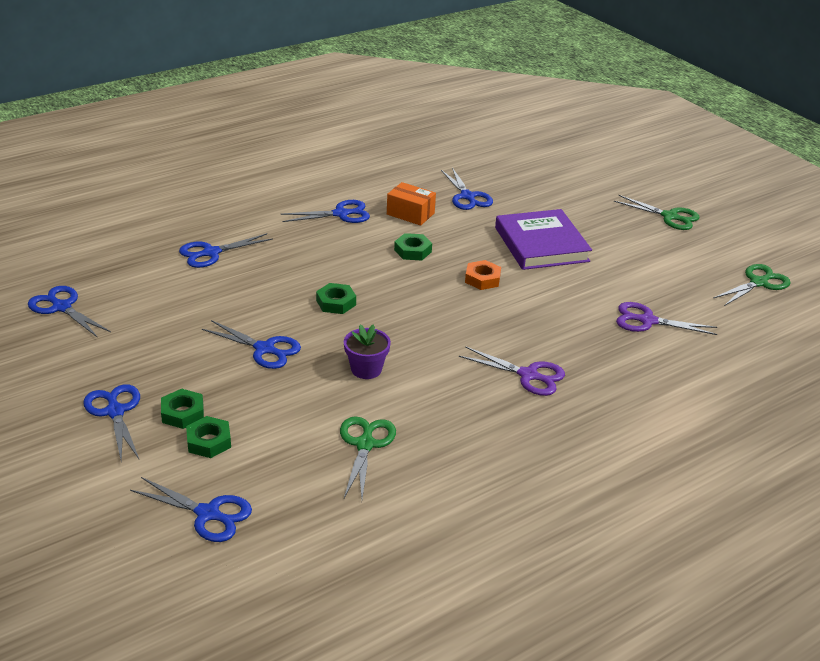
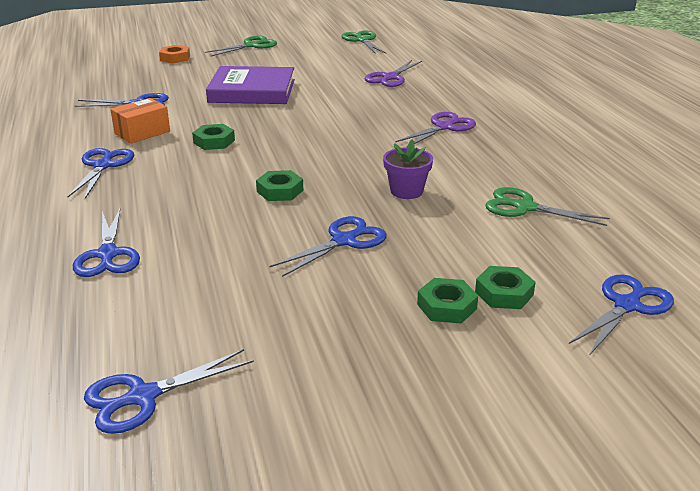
camera: 70 degrees left, 5 degrees down
(115, 411) = (428, 359): blue scissors -> none
(482, 279) = (289, 121): orange nut -> orange nut (175, 58)

